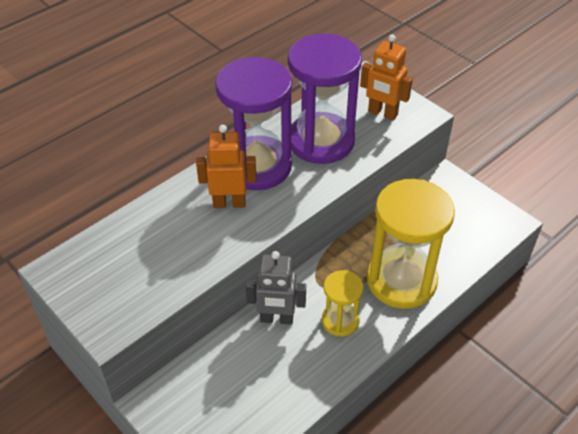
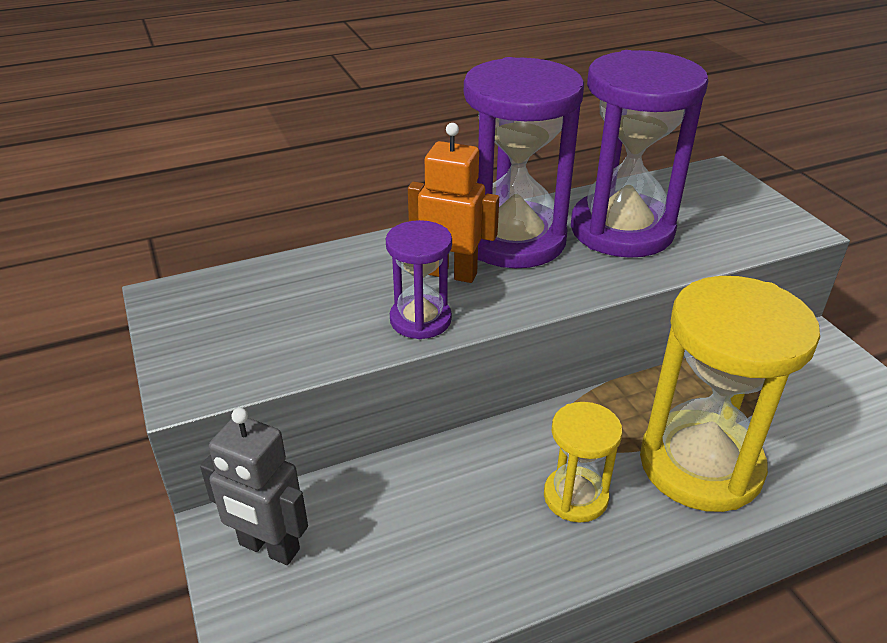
camera: 20 degrees right, 10 degrees down
(225, 243) = (420, 320): none -> purple hourglass
(276, 319) = (473, 465): grey robot -> grey robot (269, 547)
(382, 113) = (730, 216): orange robot -> none

